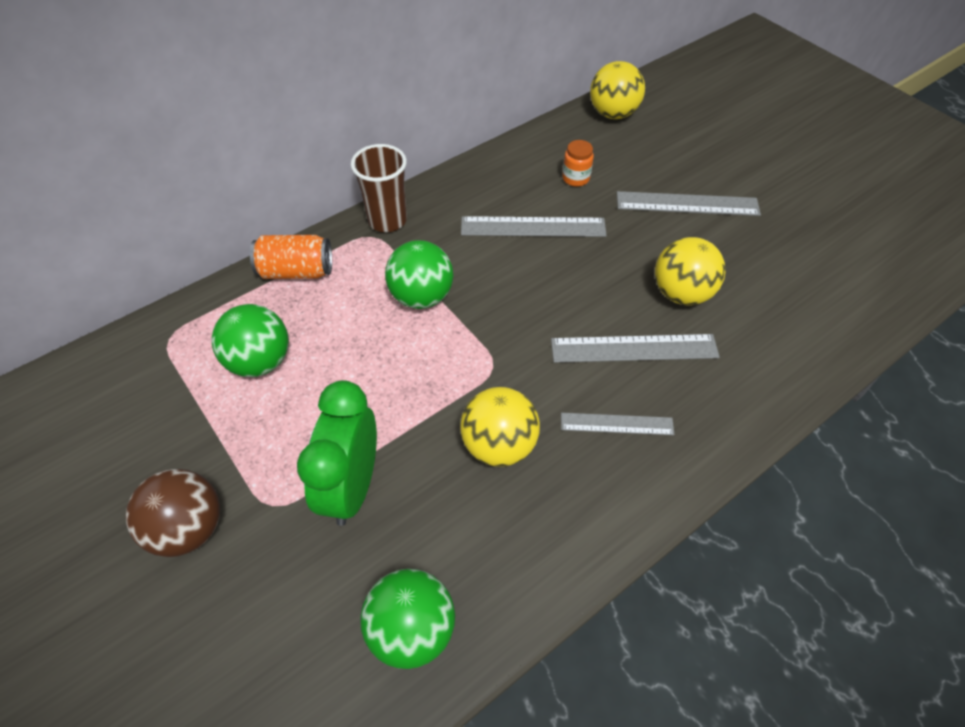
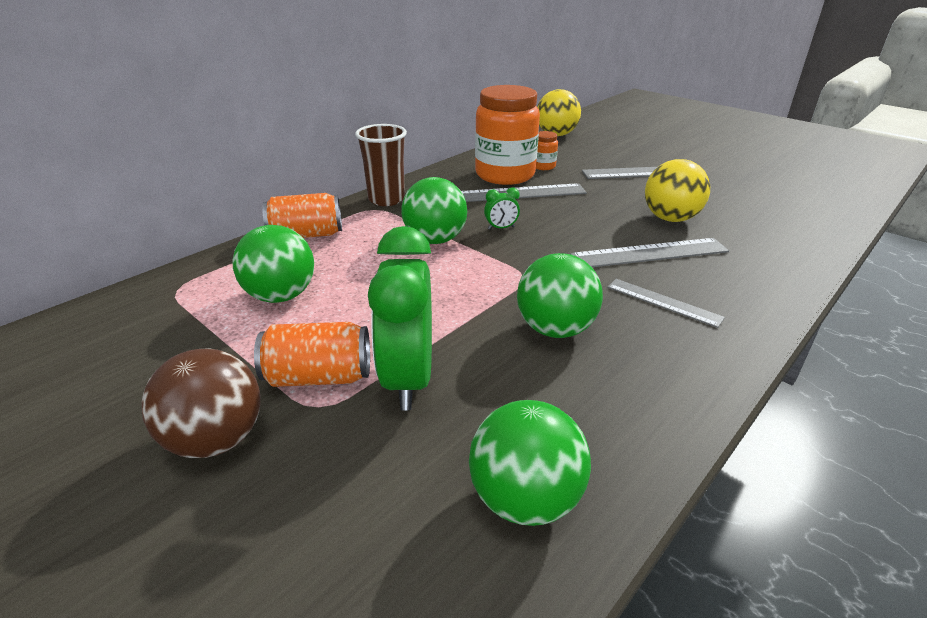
camera: 10 degrees left, 20 degrees down
(278, 472) = (319, 377): none -> orange can
(494, 286) = (501, 228): none -> green clock
(499, 445) = (555, 329): yellow ball -> green ball
(527, 190) = (505, 175): none -> orange jar
(617, 424) = (663, 302): grey ruler -> grey ruler turned 45 degrees clockwise

